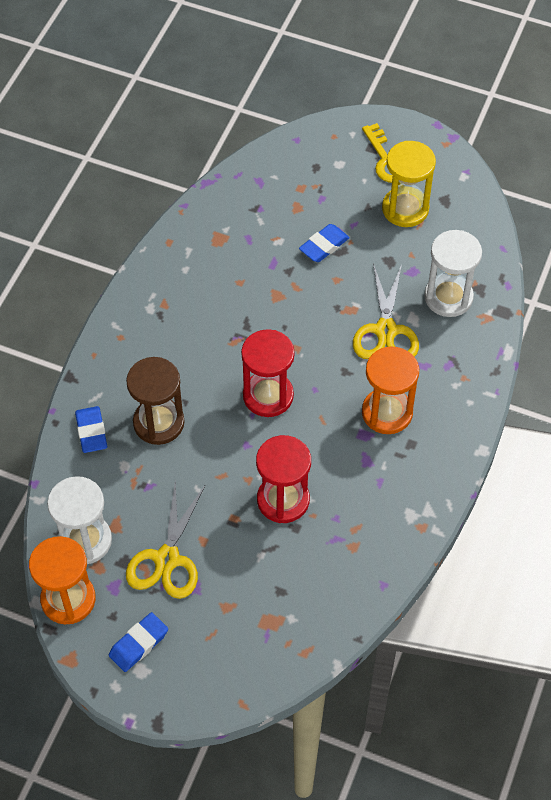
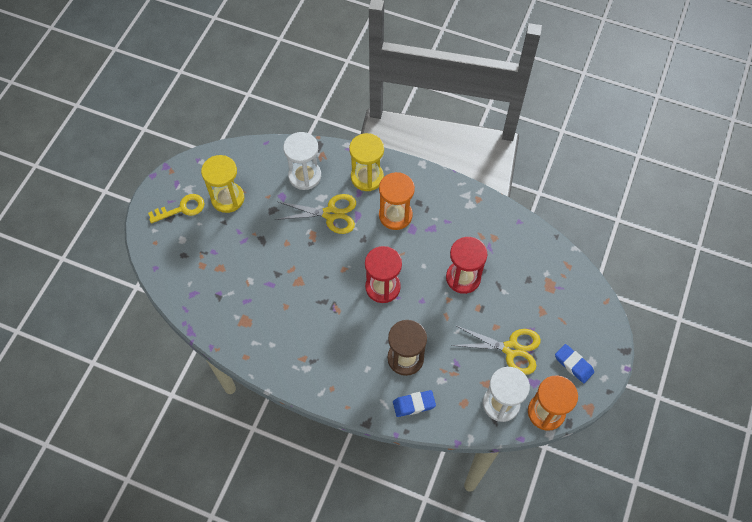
camera: 90 degrees left, 5 degrees up
(324, 246) = (256, 250): blue eraser -> none
(451, 376) = (367, 177): none -> yellow hourglass

